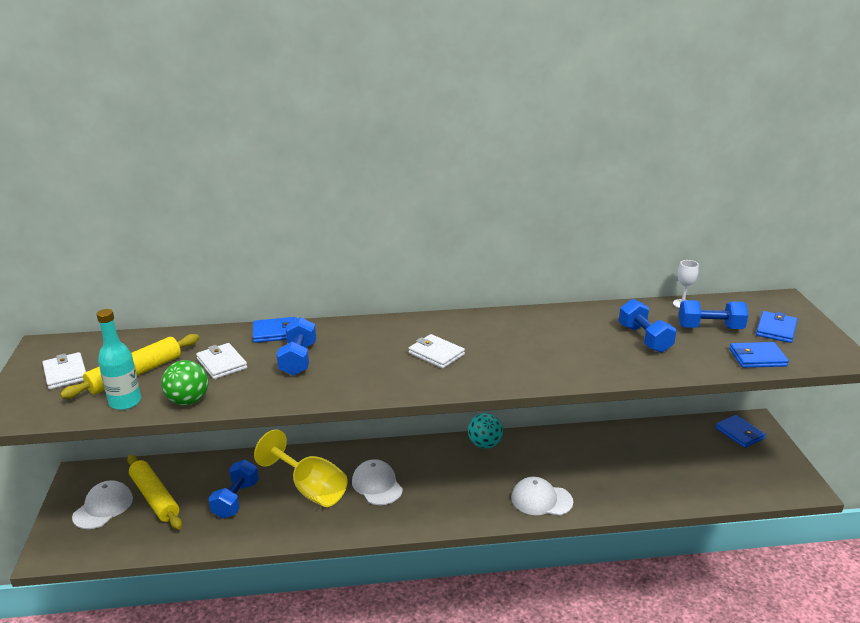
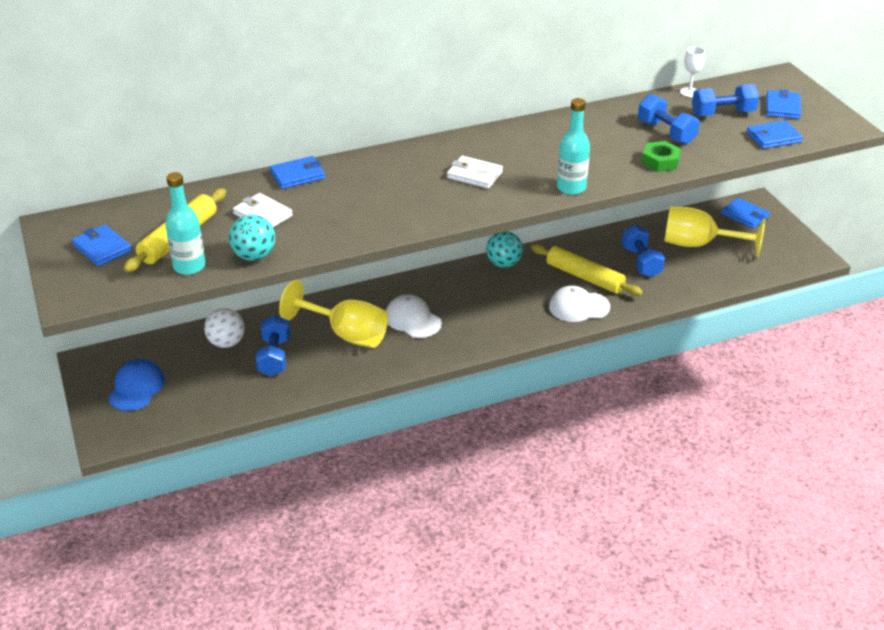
camera: 15 degrees left, 10 degrees up
(65, 373) = (102, 248): white wallet -> blue wallet
(103, 507) = (136, 388): white cap -> blue cap
(155, 498) = (186, 369): yellow rolling pin -> yellow rolling pin (584, 277)
(188, 401) = (254, 256): green ball -> turquoise ball
(202, 478) = (226, 343): none -> white ball
(298, 359) = (339, 200): blue dumbbell -> blue dumbbell (641, 262)
(525, 379) = (571, 188): none -> turquoise bottle
(628, 366) = (660, 161): none -> green nut
(684, 456) = (699, 245): none -> yellow goblet

